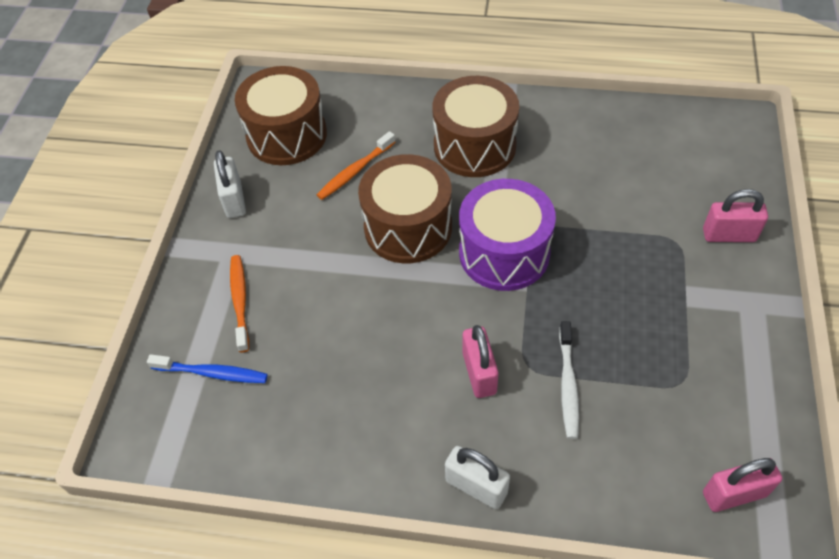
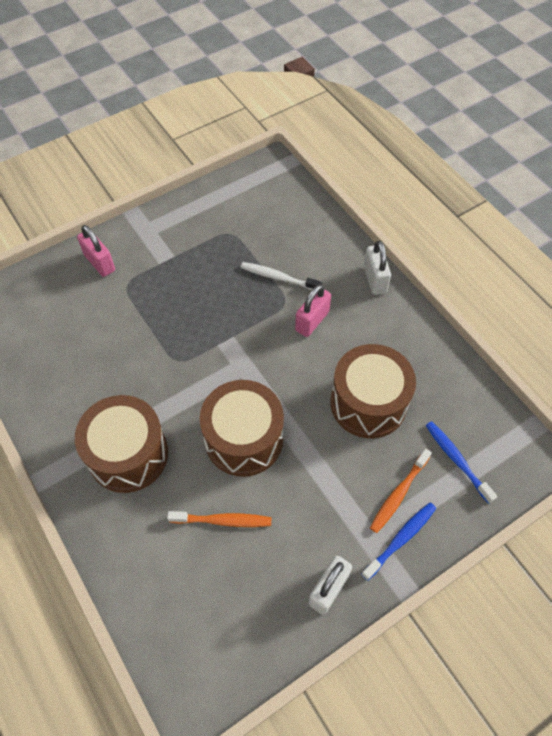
camera: 135 degrees left, 5 degrees up
(208, 272) = (400, 539): none -> blue toothbrush
(286, 135) = (229, 615): brown drum -> brown drum (368, 403)
(504, 253) = (215, 366): purple drum -> none
(568, 385) = (278, 278): white toothbrush -> white toothbrush turned 120 degrees counterclockwise
(734, 494) = (274, 186): pink padlock -> none

